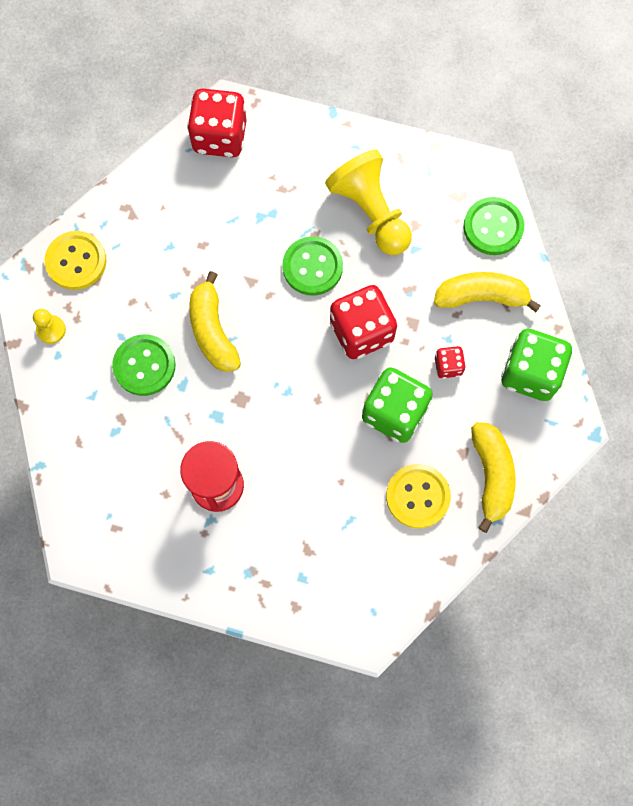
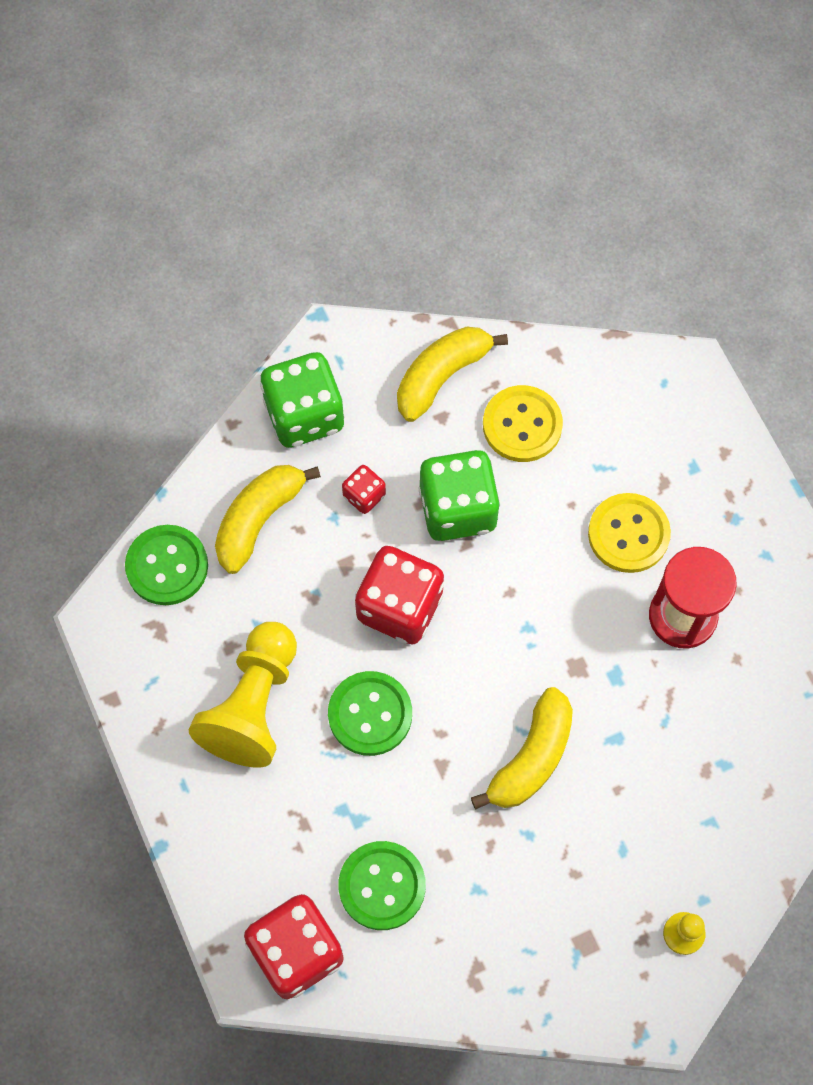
camera: 130 degrees left, 5 degrees down
(76, 261) = (585, 979): yellow button -> yellow button (628, 534)
(144, 366) = (631, 796): green button -> green button (382, 886)
(481, 297) = (259, 519): yellow banana -> yellow banana turned 75 degrees clockwise

